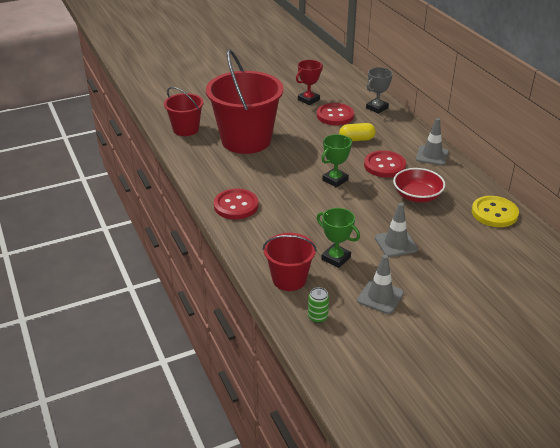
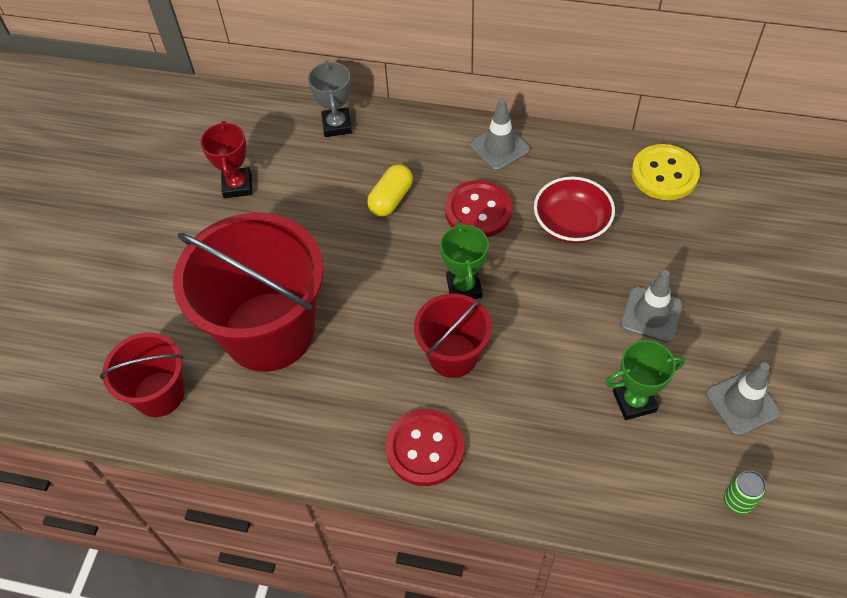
camera: 50 degrees left, 20 degrees up
(289, 279) = (640, 486): red bucket -> red bucket (453, 355)
(335, 115) = (309, 183): red button -> none

